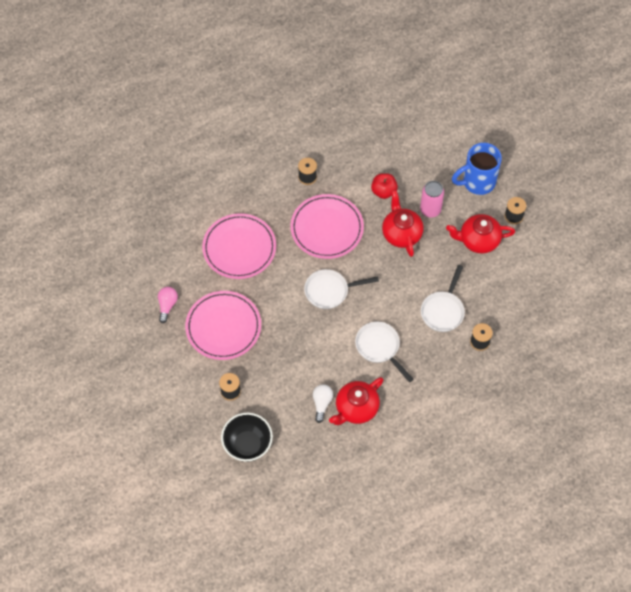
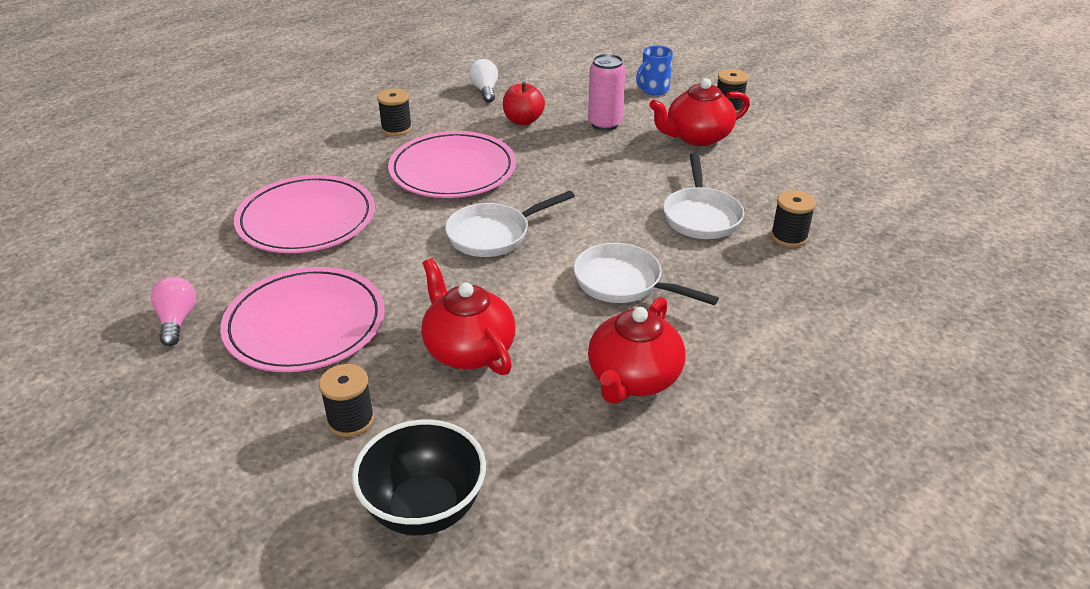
camera: 20 degrees left, 25 degrees down
(322, 403) = (559, 389): white light bulb -> white light bulb (485, 90)
(401, 233) = (576, 152): red teapot -> red teapot (468, 350)
(477, 182) = (653, 90): blue mug -> blue mug, size x0.57

